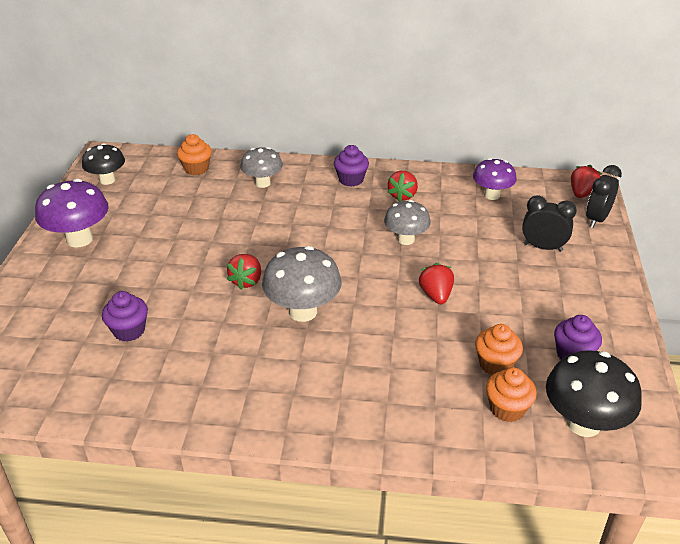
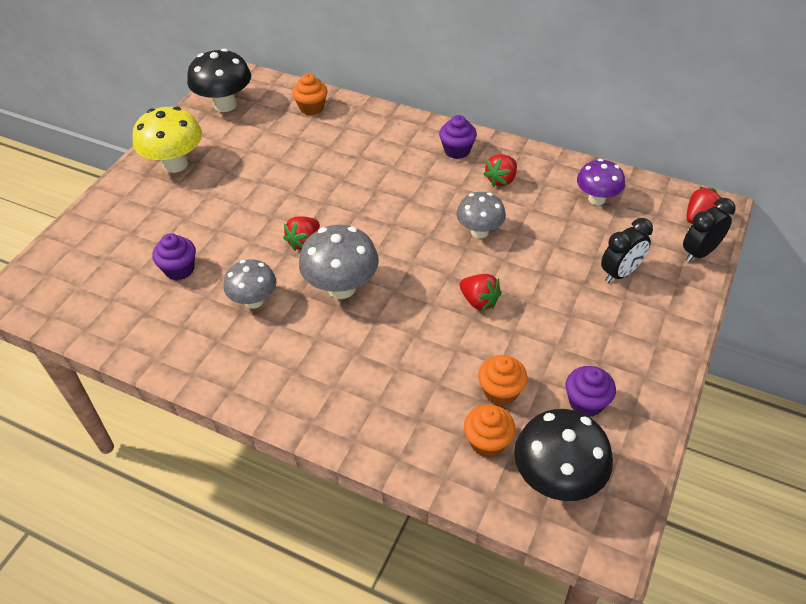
camera: 20 degrees right, 10 degrees up
(79, 239) = (175, 164): purple mushroom -> yellow mushroom
(107, 180) = (225, 105): black mushroom -> black mushroom, size x1.51
(262, 183) = (367, 137): grey mushroom -> grey mushroom (254, 301)
(436, 295) = (479, 301): red strawberry -> red strawberry turned 120 degrees clockwise
(543, 247) = (620, 273): black clock -> black clock turned 105 degrees clockwise

